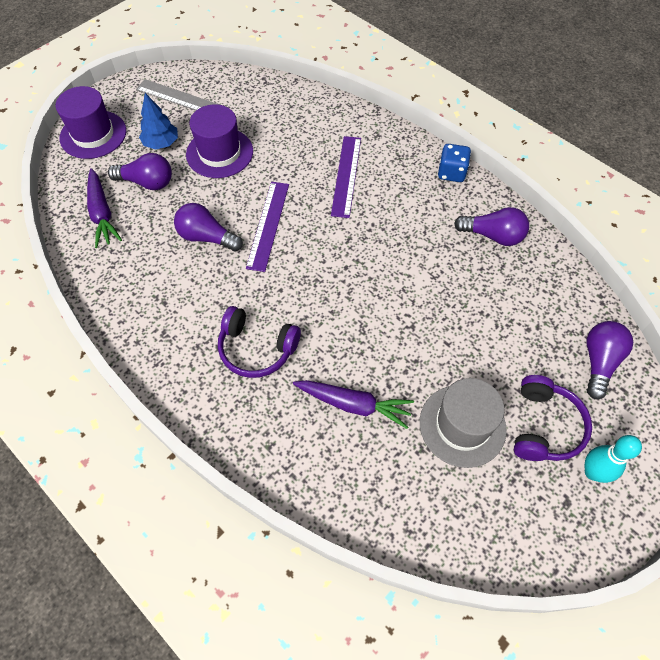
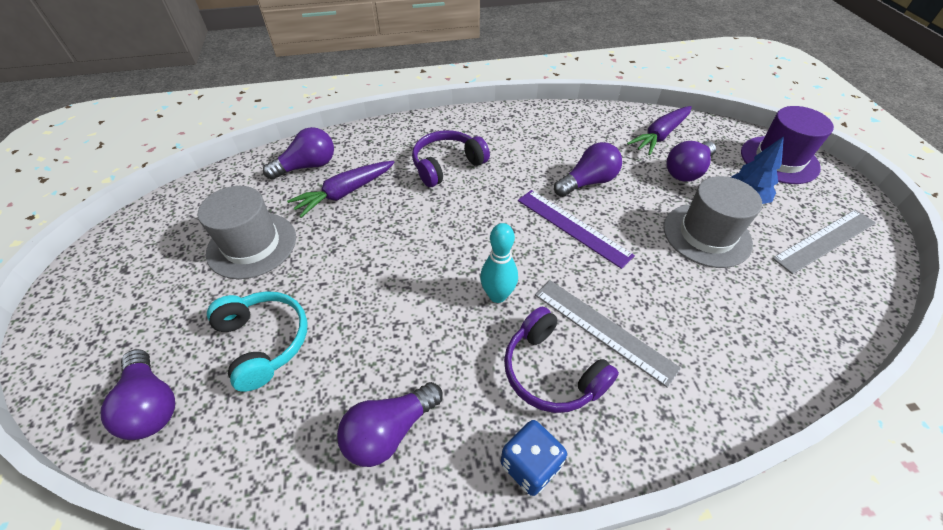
camera: 125 degrees right, 10 degrees down
(102, 214) = (660, 135): purple carrot -> purple carrot turned 60 degrees counterclockwise
(219, 153) = (706, 235): purple hat -> grey hat
(346, 176) = (603, 329): purple ruler -> grey ruler
(347, 471) = (307, 166): none -> purple light bulb
(513, 339) = (264, 341): none -> turquoise headphones
(545, 426) = (177, 300): purple headphones -> purple headphones (551, 371)
(593, 472) = (109, 305): turquoise bowling pin -> turquoise bowling pin (497, 295)

